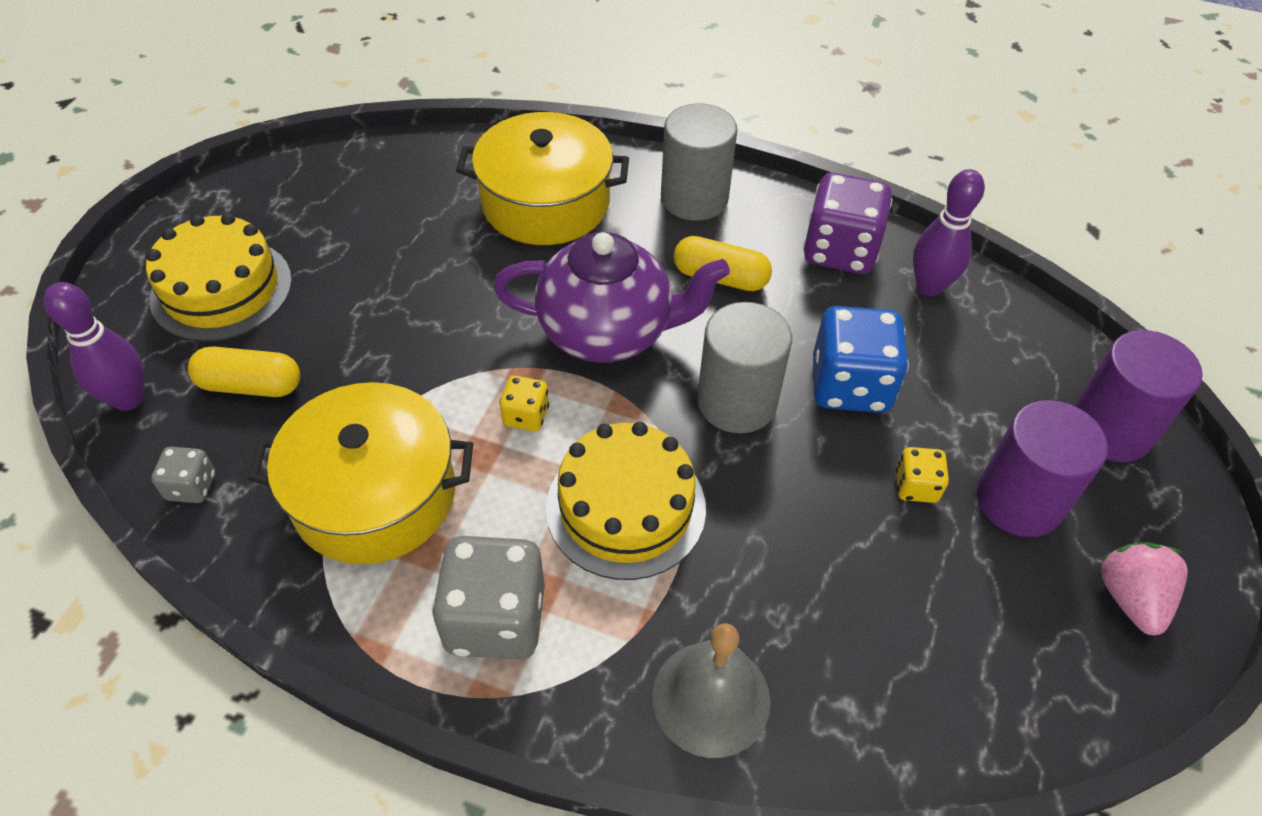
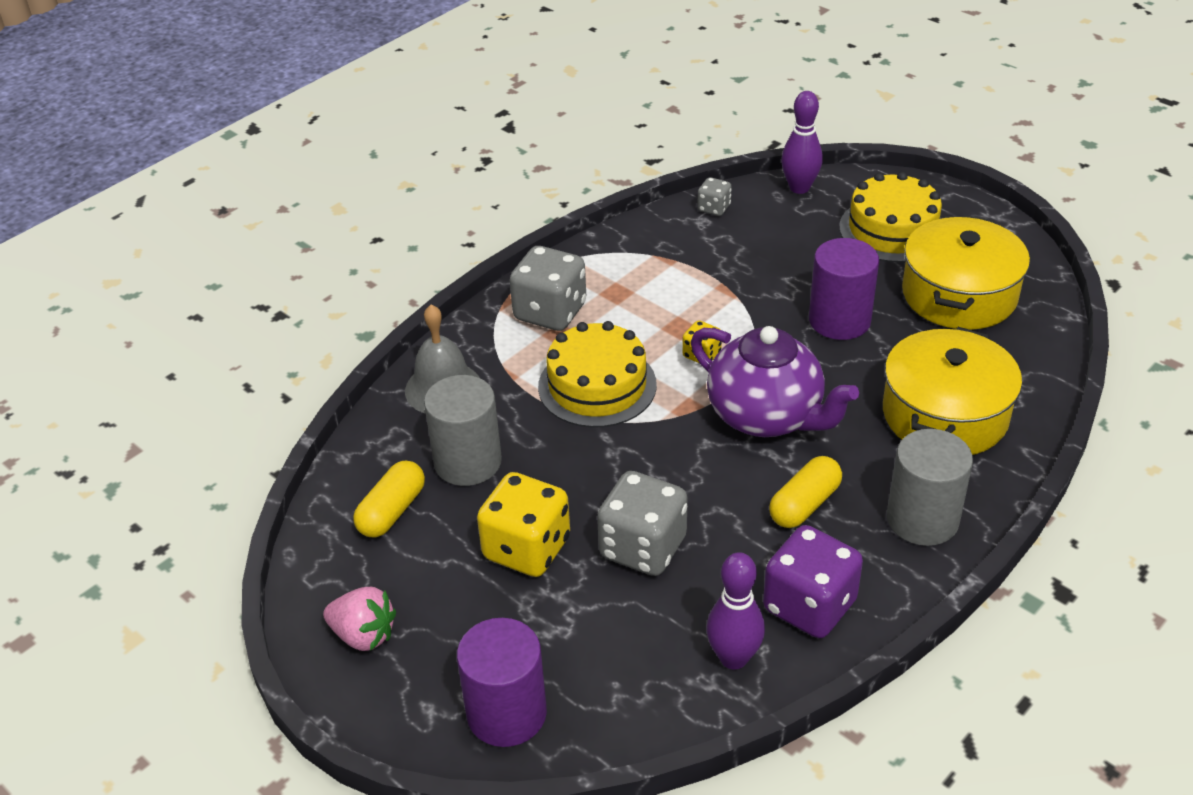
camera: 115 degrees right, 10 degrees down
(250, 385) = (789, 236): yellow capsule -> yellow capsule (392, 511)
(374, 495) = (669, 277): yellow pot -> yellow pot (959, 294)
(608, 332) = (767, 416): purple teapot -> purple teapot turned 75 degrees counterclockwise
(737, 401) = (660, 471): grey cylinder -> grey cylinder (467, 462)
(850, 385) = (643, 548): blue dice -> grey dice
(916, 486) = (527, 549): yellow dice -> yellow dice, size x2.01
(1019, 500) = (479, 608): purple cylinder -> purple cylinder (839, 320)

